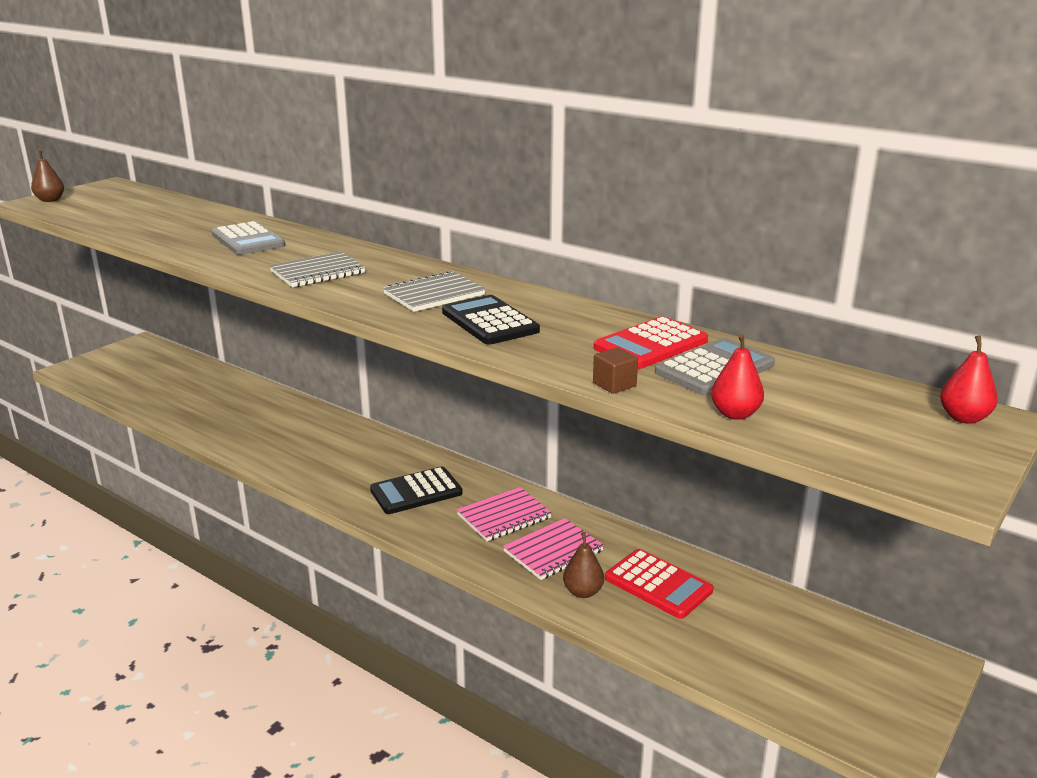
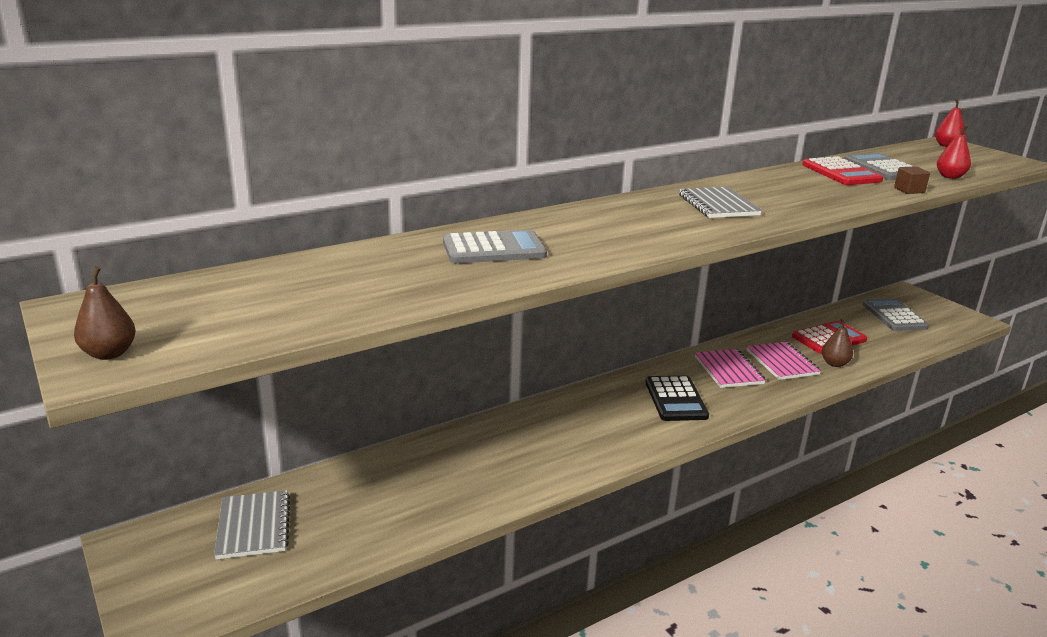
camera: 70 degrees left, 0 degrees up
(317, 272) = (633, 233): grey notebook -> grey notebook (253, 526)
(490, 322) = (787, 199): black calculator -> none
(804, 646) = (894, 316): none -> grey calculator

